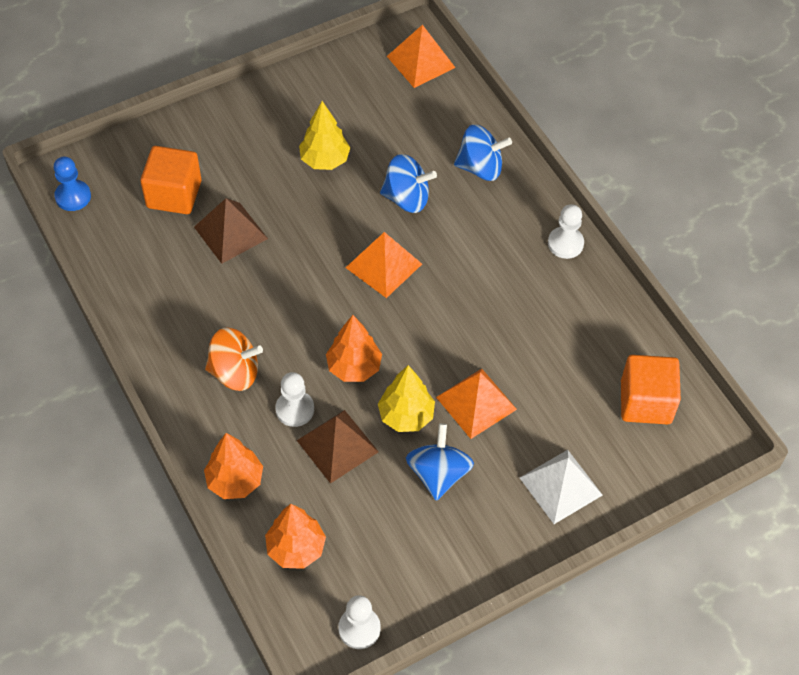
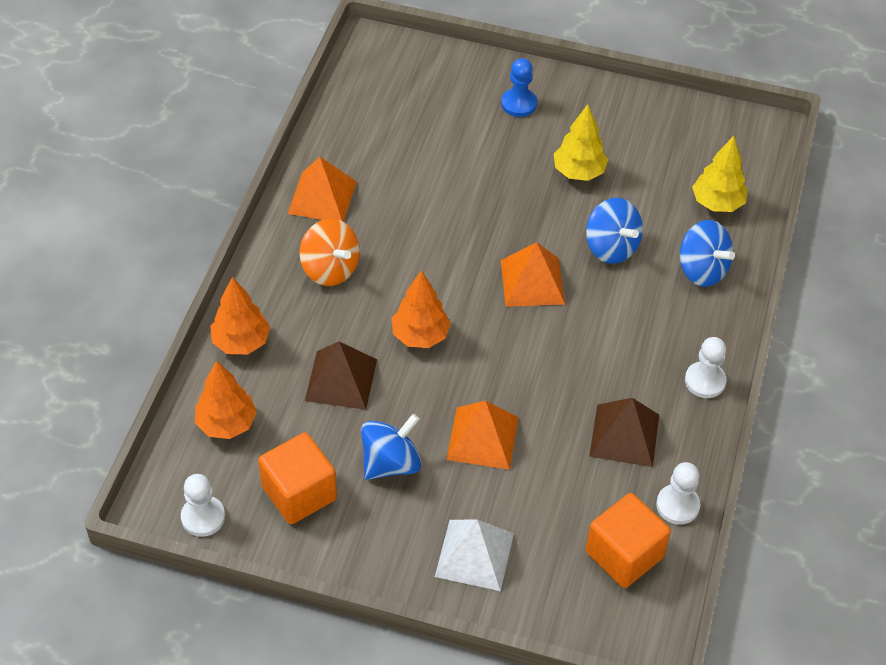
camera: 45 degrees right, 5 degrees down
(73, 196) = (362, 64): blue pawn -> blue pawn (519, 104)
(174, 194) = (435, 114): orange cube -> orange cube (299, 493)
(230, 232) = (444, 170): brown pyramid -> brown pyramid (624, 435)
(295, 409) = (341, 329): white pawn -> white pawn (677, 505)
(406, 416) = (417, 402): yellow tree -> yellow tree (717, 203)
(420, 62) = (748, 155): orange pyramid -> orange pyramid (322, 197)

